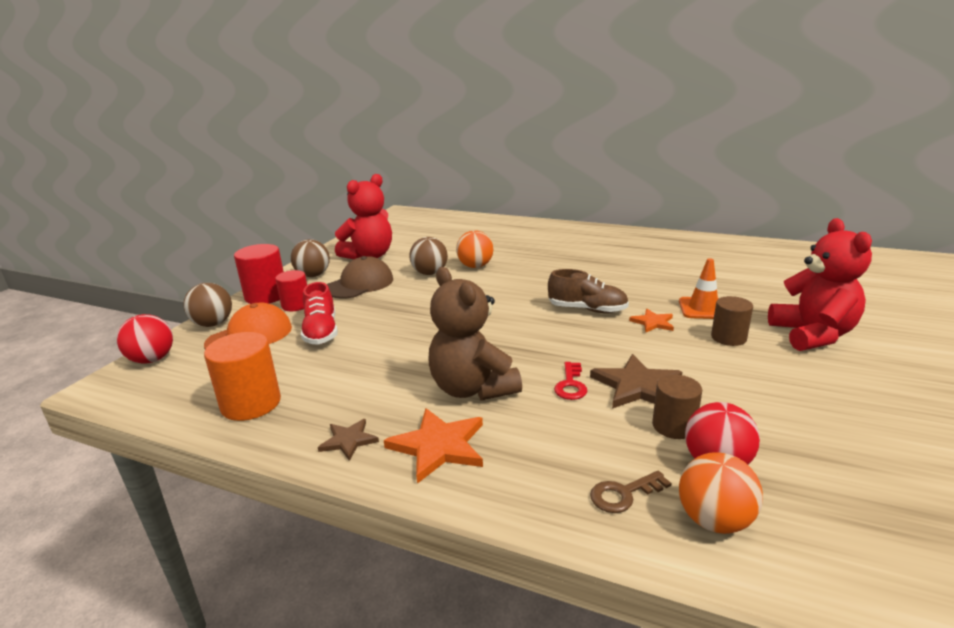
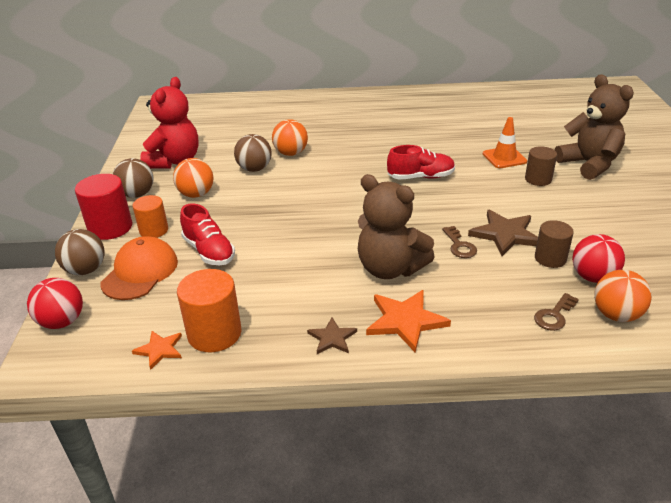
camera: 25 degrees left, 10 degrees up
(296, 305) = (154, 230): red cylinder -> orange cylinder
(359, 284) = (196, 194): brown cap -> orange ball
(570, 385) = (459, 246): red key -> brown key
(587, 309) = (420, 177): brown shoe -> red shoe
(653, 322) = (478, 178): orange star -> orange star (160, 350)
(812, 335) = (589, 164): red teddy bear -> brown teddy bear

